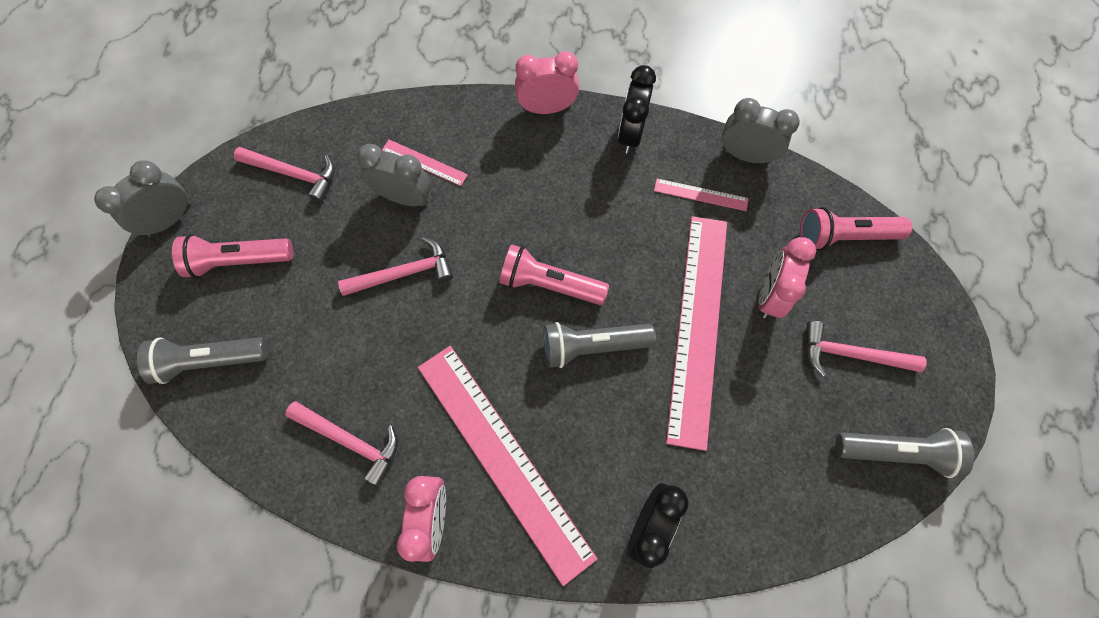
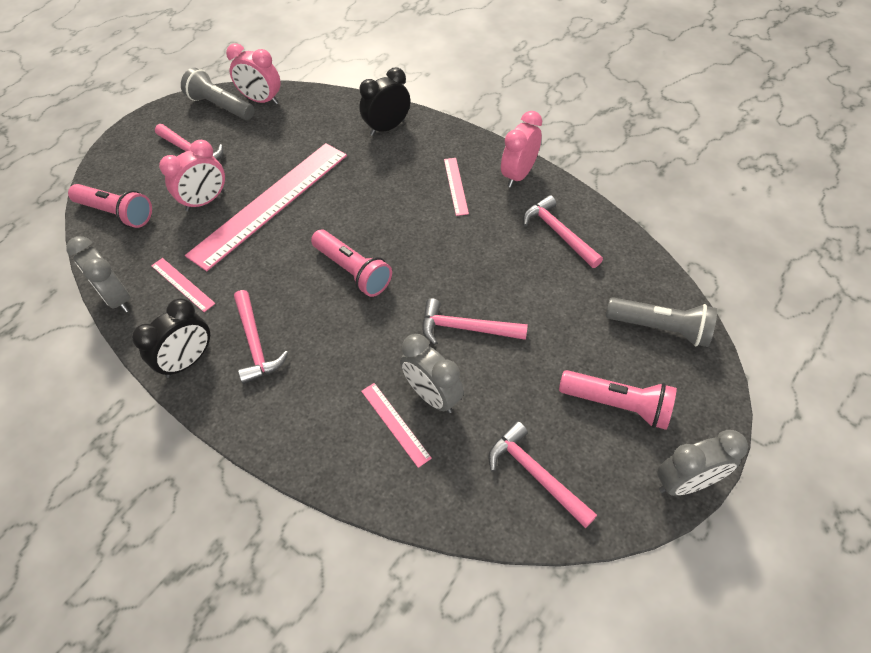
camera: 150 degrees left, 15 degrees down
(503, 458) = (456, 186): pink ruler -> pink ruler, size x0.42
(547, 108) = (240, 425): pink clock -> pink clock (261, 100)
(586, 172) = (255, 344): none -> pink hammer
(592, 346) = (352, 220): grey flashlight -> none

